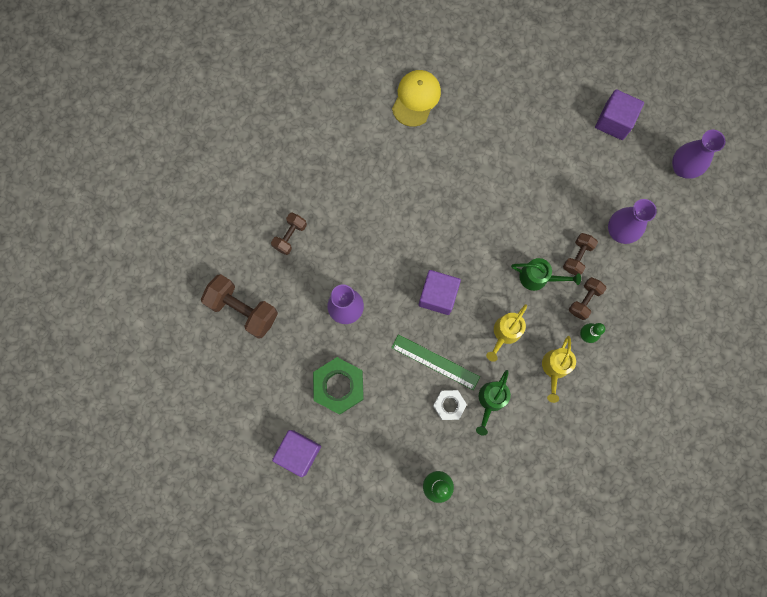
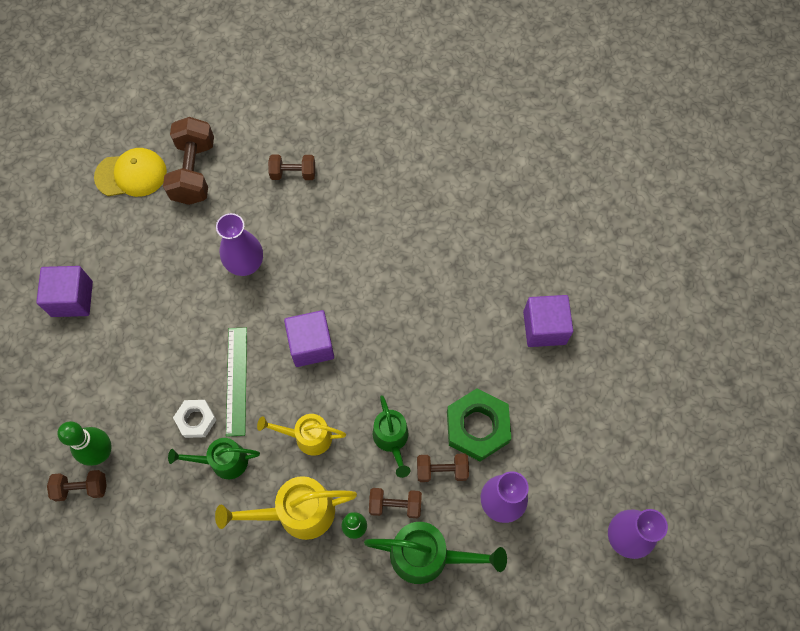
camera: 60 degrees right, 10 degrees down
(339, 386) = (160, 300): green nut -> green nut (477, 427)
(416, 98) = (515, 211): yellow cap -> yellow cap (131, 174)
(455, 511) = (82, 488): none -> brown dumbbell
(554, 369) = (296, 513): yellow watering can -> yellow watering can, size x1.51
(614, 121) = (628, 428): purple cube -> purple cube (544, 328)
(629, 297) = (429, 555): none -> green watering can

